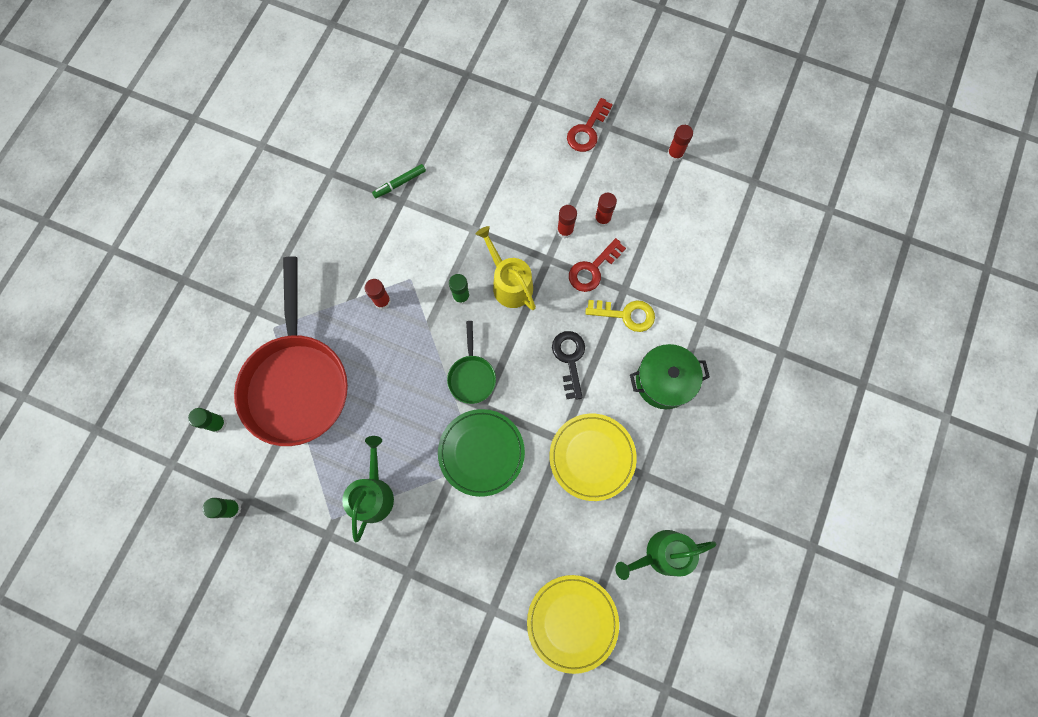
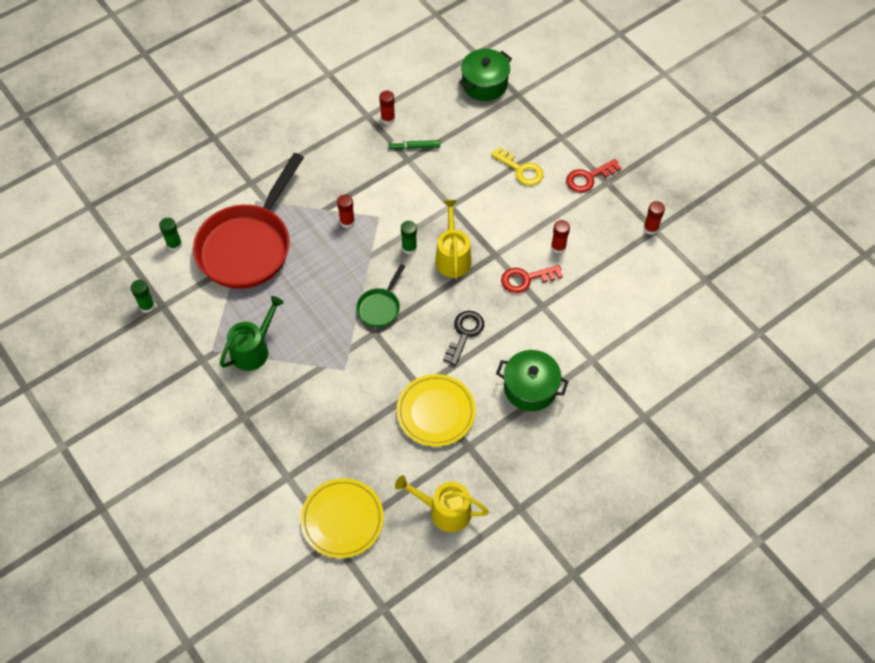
camera: 30 degrees right, 15 degrees down
(428, 78) = (484, 84): none -> green pot
(481, 452) = (352, 364): green plate -> none
(565, 230) = (522, 241): red glue stick -> red glue stick (388, 119)
(626, 315) = (531, 325): yellow key -> yellow key (521, 170)
(662, 554) = (445, 511): green watering can -> yellow watering can

